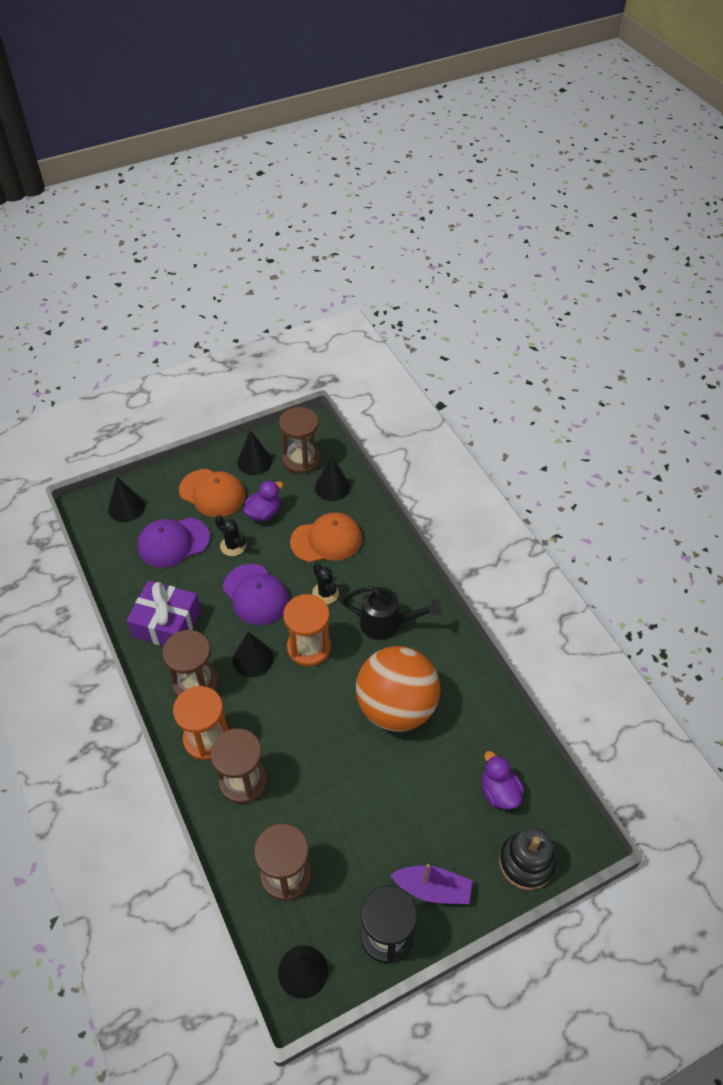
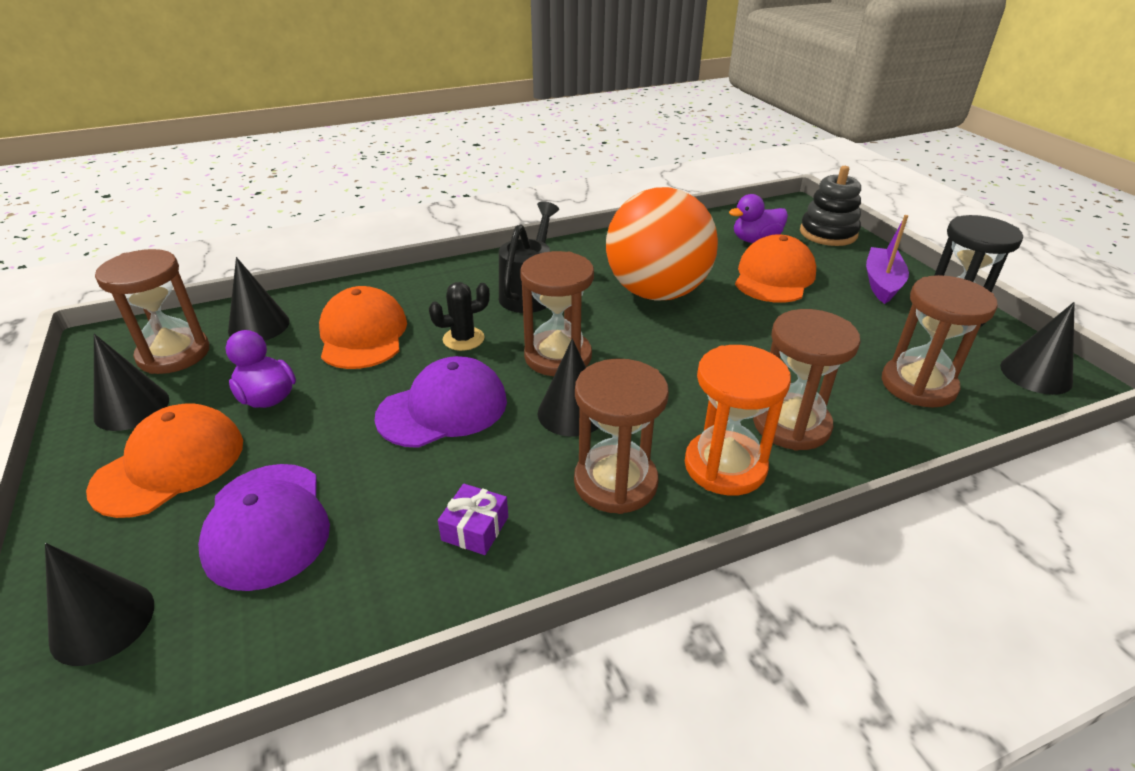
camera: 85 degrees left, 15 degrees down
(167, 623) = (475, 528): purple gift -> purple gift, size x0.47
(233, 546) = (322, 436): black cactus -> none
(309, 647) = (558, 356): orange hourglass -> brown hourglass
(432, 798) = (774, 276): none -> orange cap

